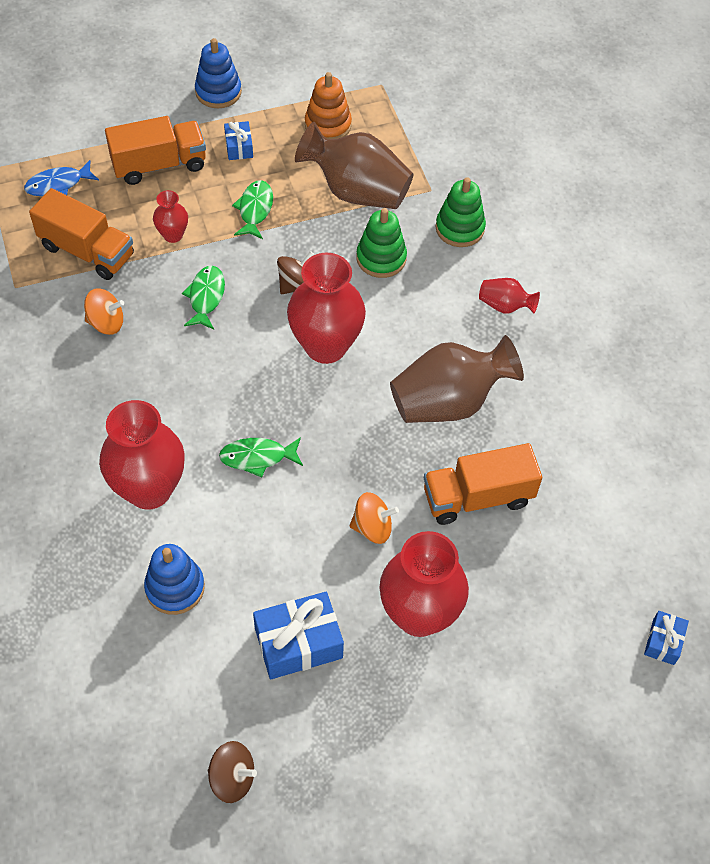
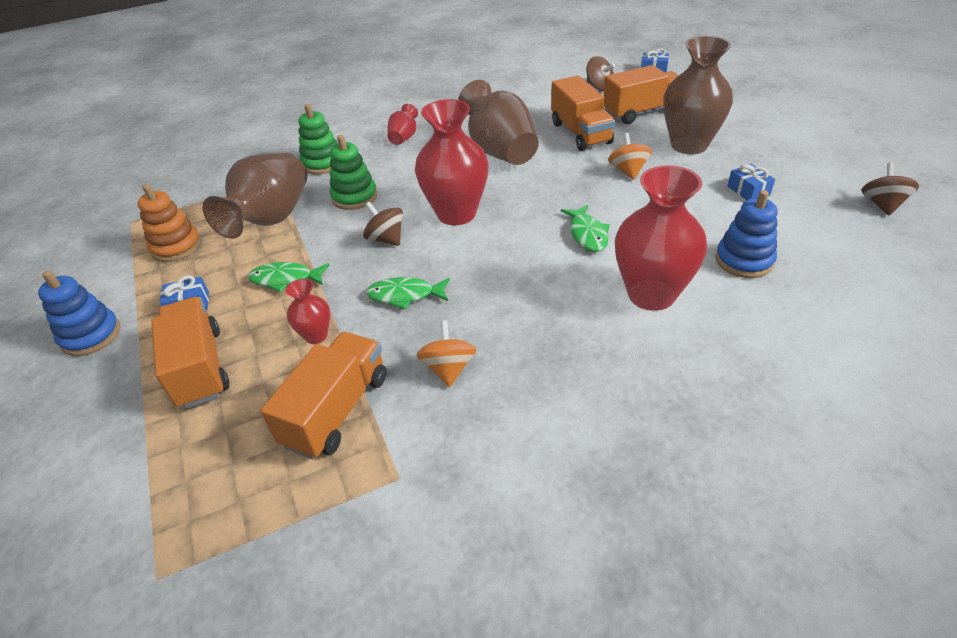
camera: 90 degrees left, 15 degrees down
(58, 184) = (211, 469): blue fish -> none
(298, 643) = (748, 191): blue gift -> blue gift, size x0.55
(419, 614) = (689, 145): red vase -> brown vase
(523, 586) = (642, 112): none -> orange truck
(613, 550) = (599, 87): none -> brown spinning top

